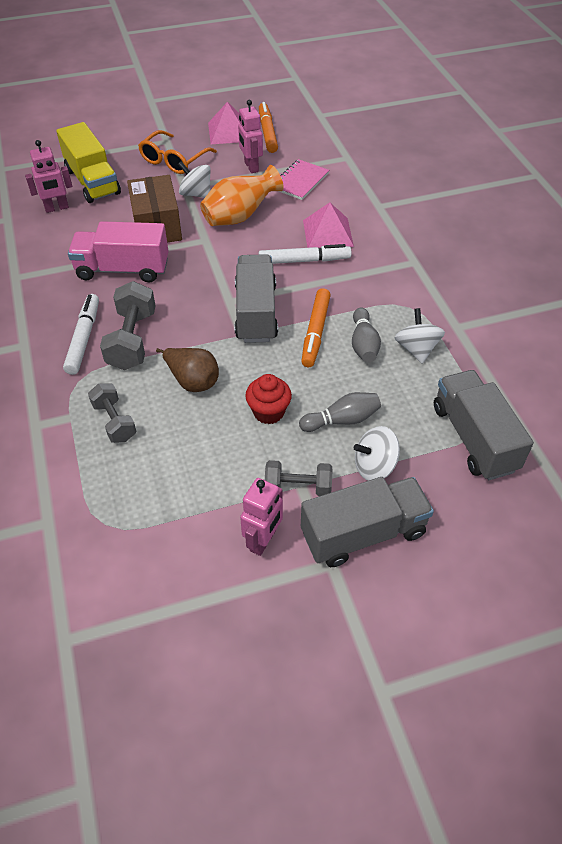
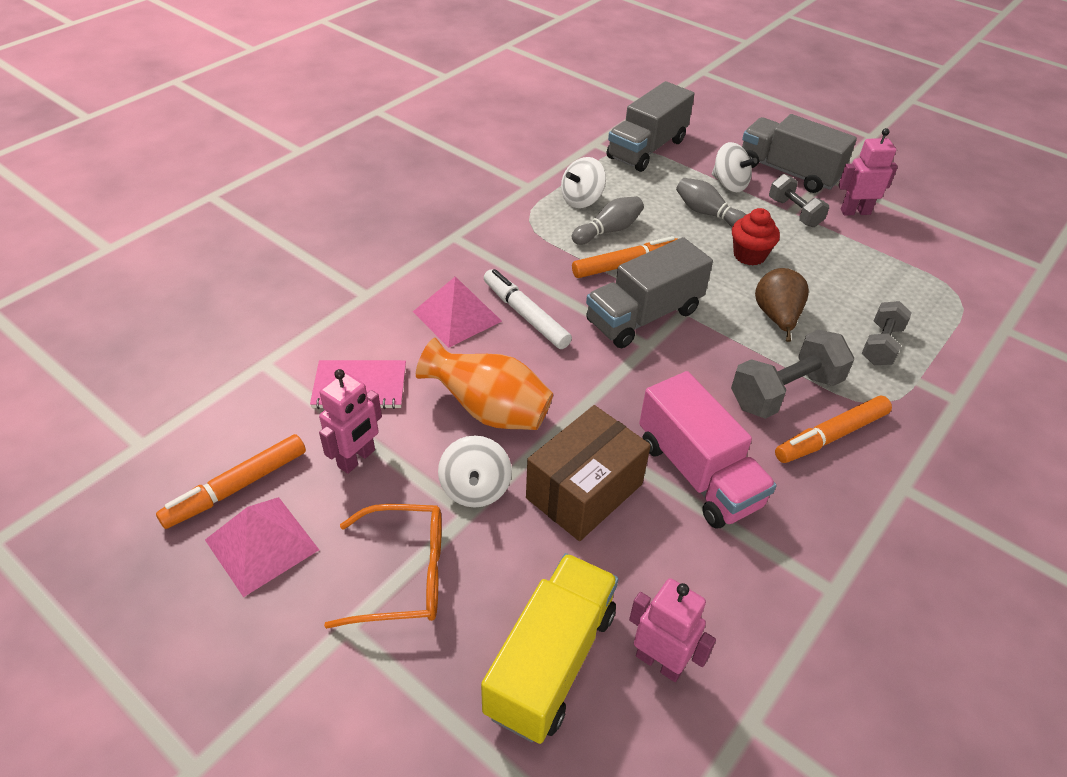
camera: 125 degrees left, 5 degrees down
(84, 338) = (831, 436): white marker -> orange marker

